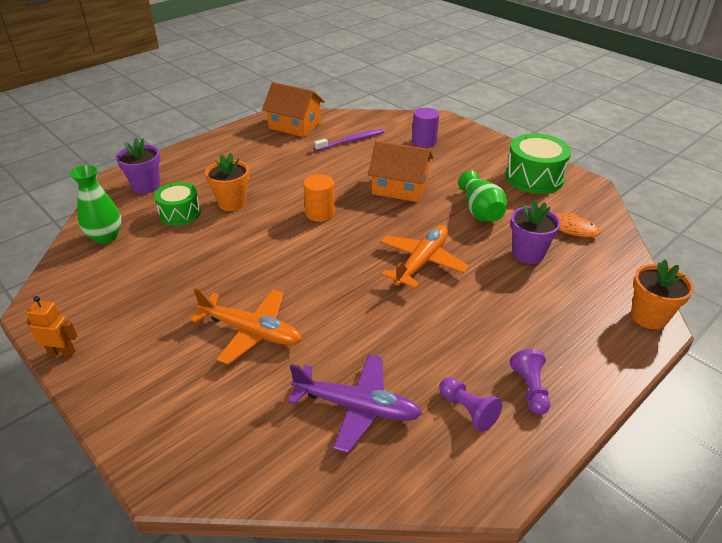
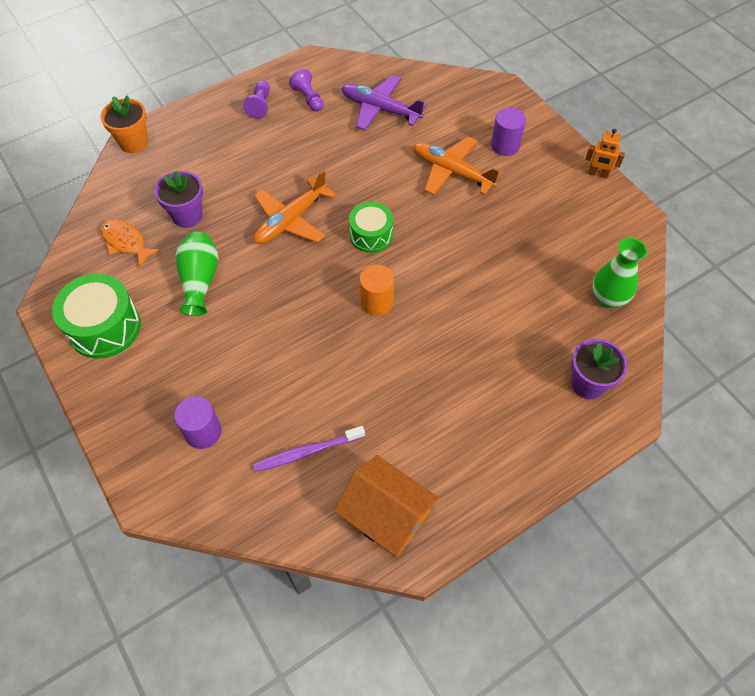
camera: 170 degrees left, 20 degrees up
(177, 375) = (505, 145): none -> purple cylinder
(180, 213) = (535, 325): green drum -> green drum (371, 235)
(232, 203) = (476, 334): orange flower pot -> none
(400, 187) = (273, 333): orange house -> none

